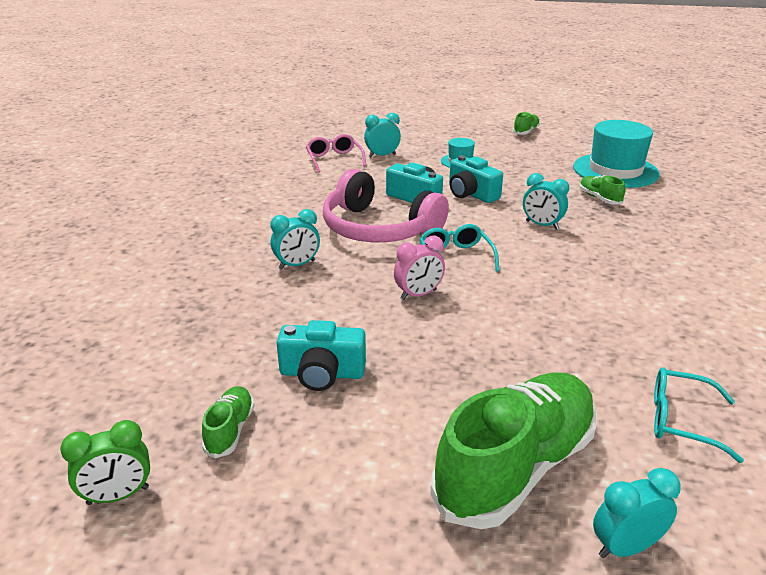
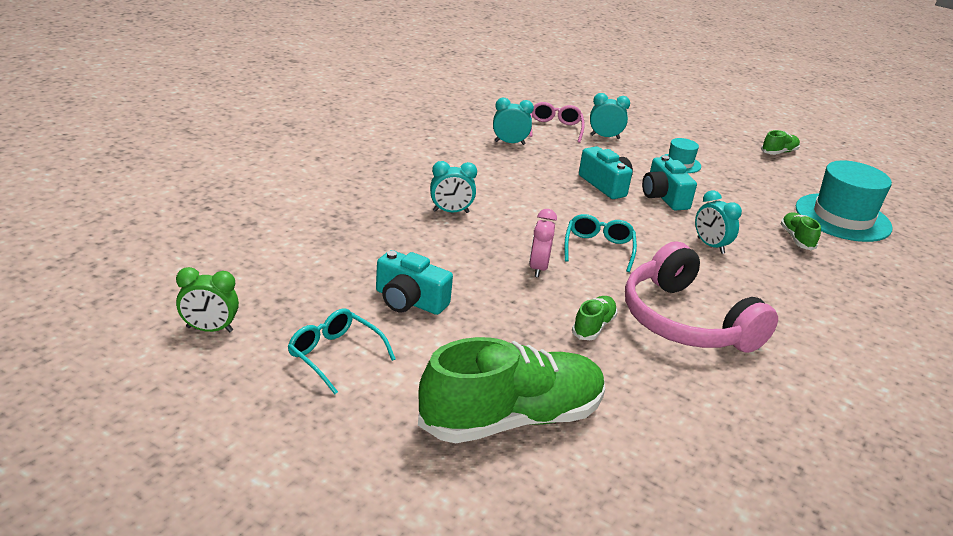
camera: 20 degrees right, 0 degrees up
(230, 430) = (312, 316): green shoe -> green shoe (593, 326)
(378, 228) = (547, 202): pink headphones -> pink headphones (685, 321)
(418, 294) = (538, 268): pink clock -> pink clock turned 105 degrees clockwise
(626, 547) = (552, 501): turquoise clock -> turquoise clock (509, 143)
(680, 420) = (688, 440): turquoise glasses -> turquoise glasses (334, 355)

